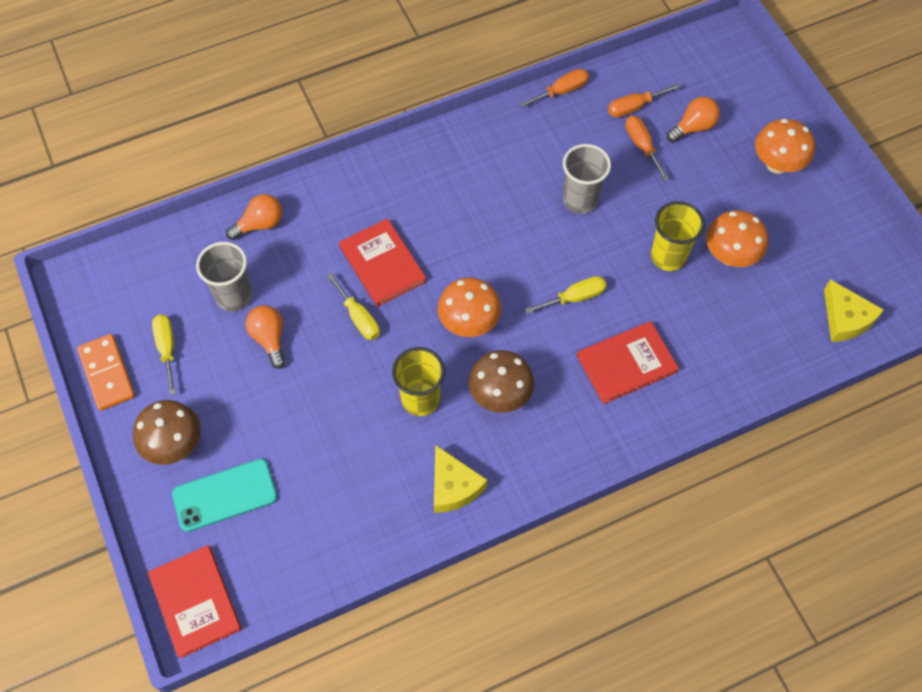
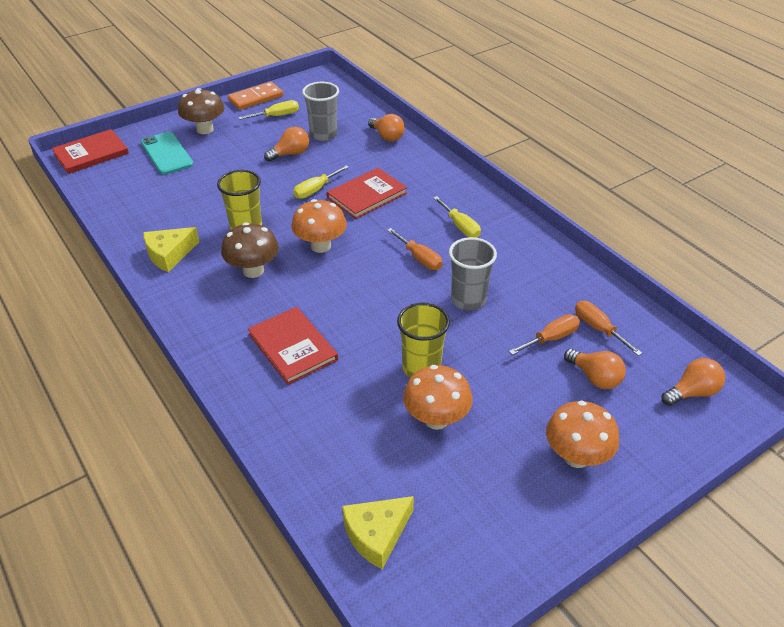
camera: 80 degrees right, 20 degrees down
(561, 91) = (591, 276): orange screwdriver -> orange screwdriver (419, 258)
(575, 297) = (358, 306): yellow screwdriver -> yellow screwdriver (460, 227)
(716, 66) = (692, 392): none -> orange light bulb

